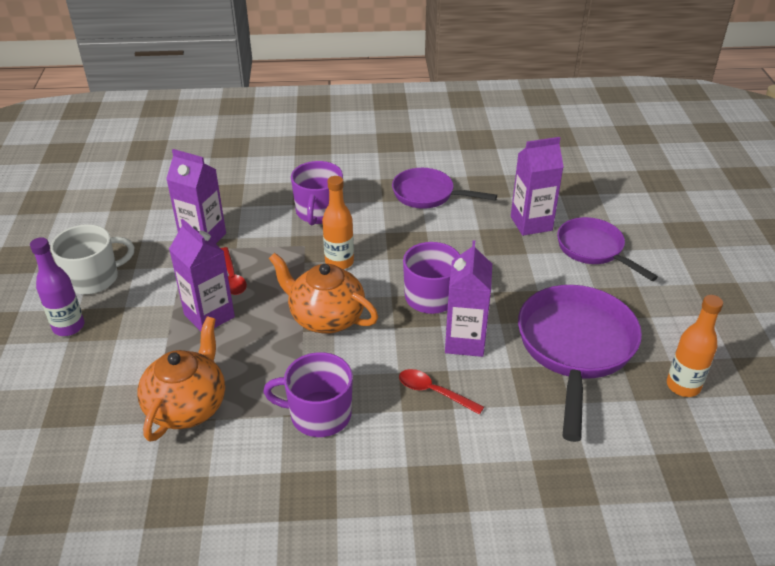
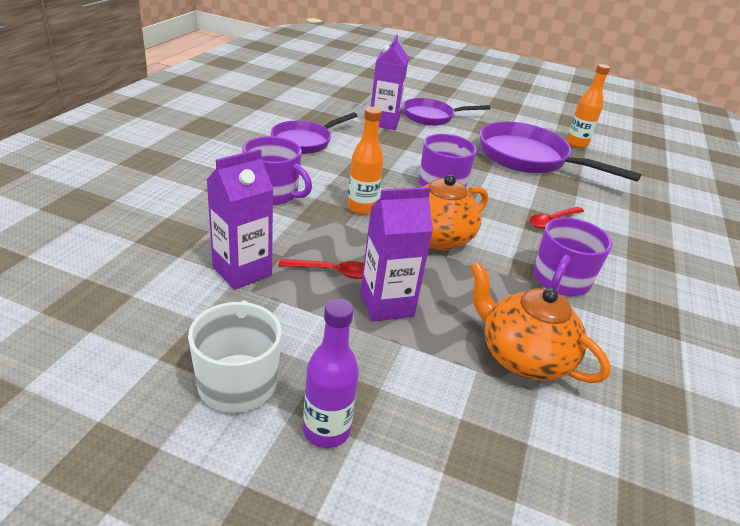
camera: 70 degrees left, 5 degrees down
(465, 341) = (502, 191): purple carton -> none

